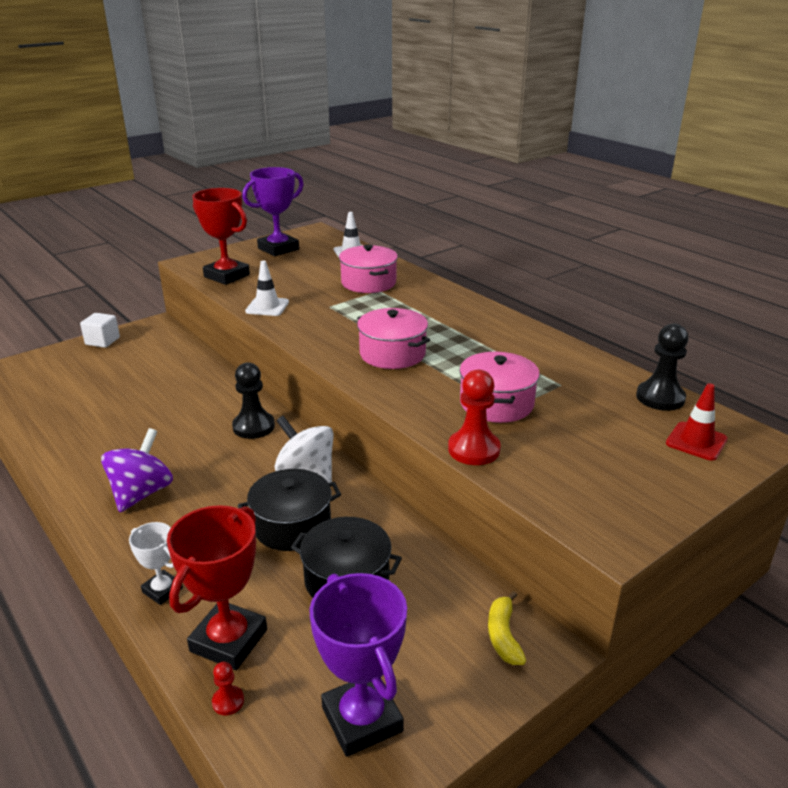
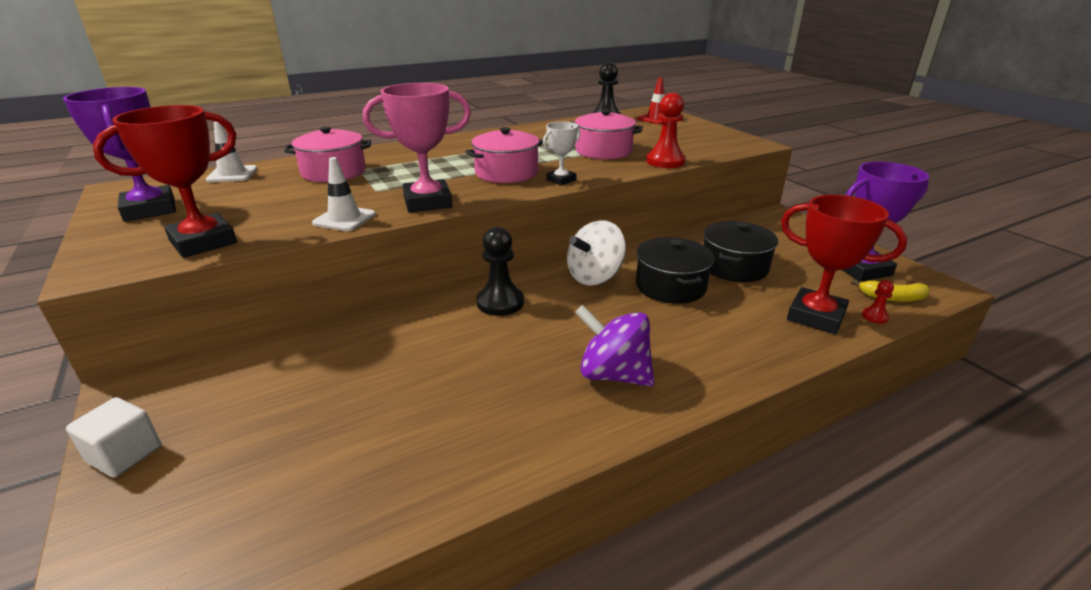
camera: 80 degrees left, 0 degrees up
(162, 590) = (768, 352): white trophy -> white trophy (561, 180)
(306, 330) = (427, 202): none -> pink trophy
(503, 636) = (773, 224): yellow banana -> yellow banana (892, 298)

